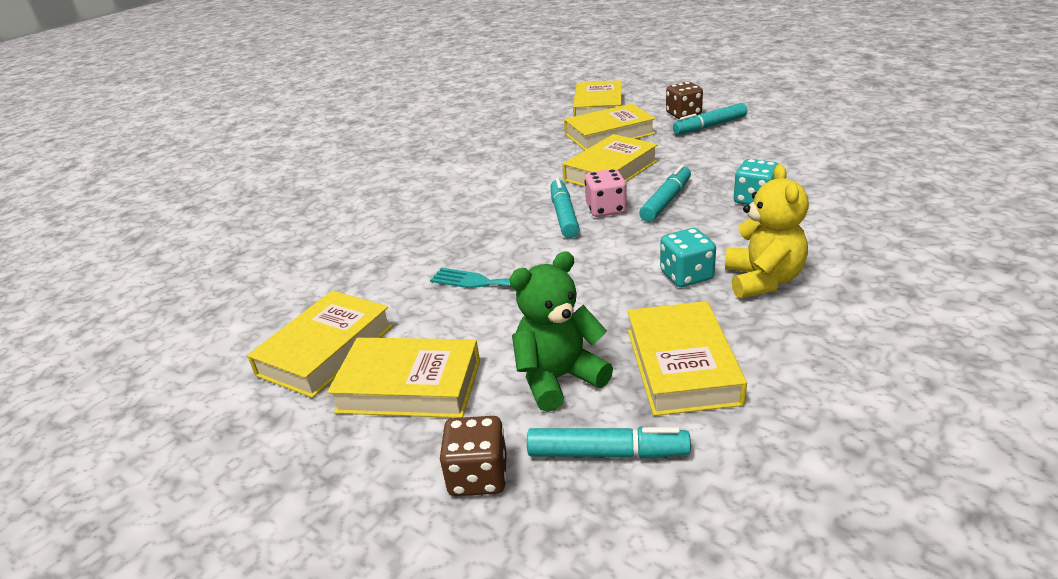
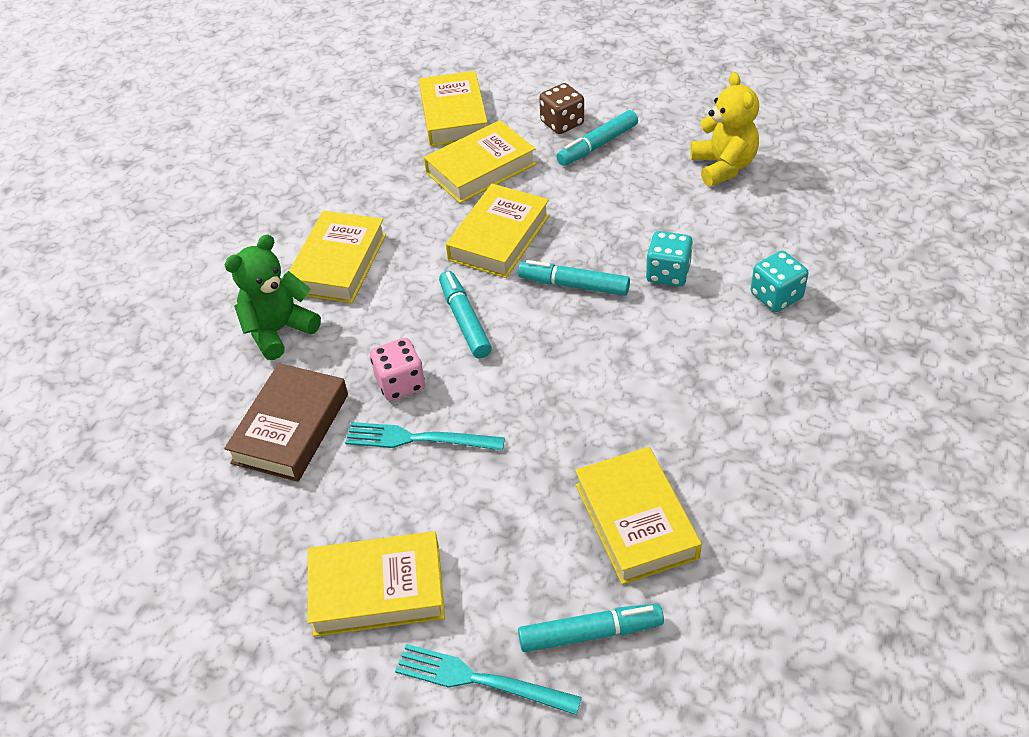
camera: 15 degrees left, 15 degrees up
(326, 350) = (268, 558): yellow book -> yellow book (339, 263)
(390, 267) = (290, 428): none -> brown book
(478, 476) = (481, 680): brown dice -> turquoise fork
(558, 378) = (523, 555): green teddy bear -> green teddy bear (278, 330)
(606, 209) = (510, 305): pink dice -> pink dice (400, 383)
(666, 201) = (574, 285): turquoise marker -> turquoise marker turned 90 degrees counterclockwise
(686, 275) = (617, 399): turquoise dice -> turquoise dice (776, 296)
(763, 280) = (693, 396): yellow teddy bear -> yellow teddy bear (723, 167)

